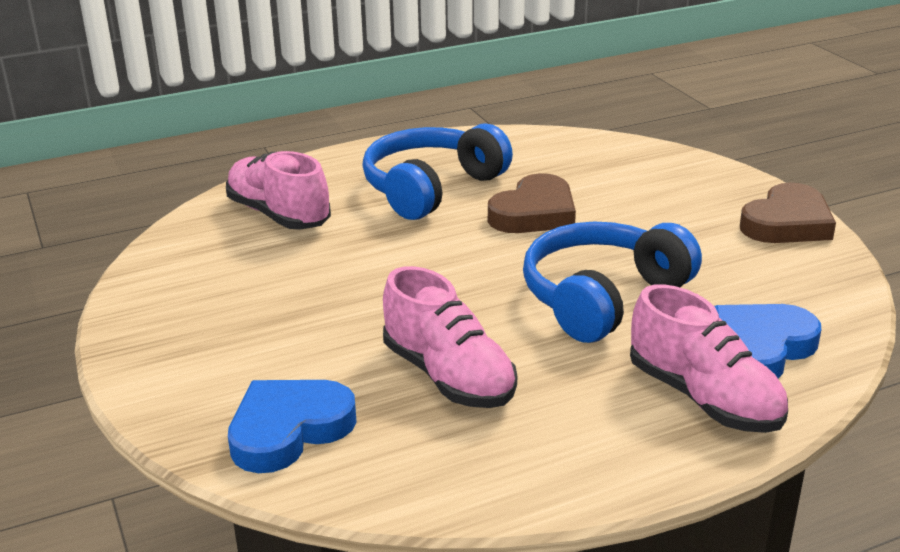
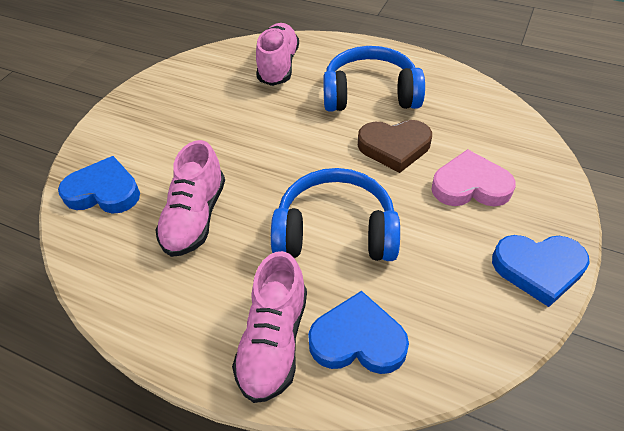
camera: 50 degrees right, 20 degrees up
(646, 203) = (470, 185): none -> pink heart
(787, 223) = (538, 269): brown heart -> blue heart

